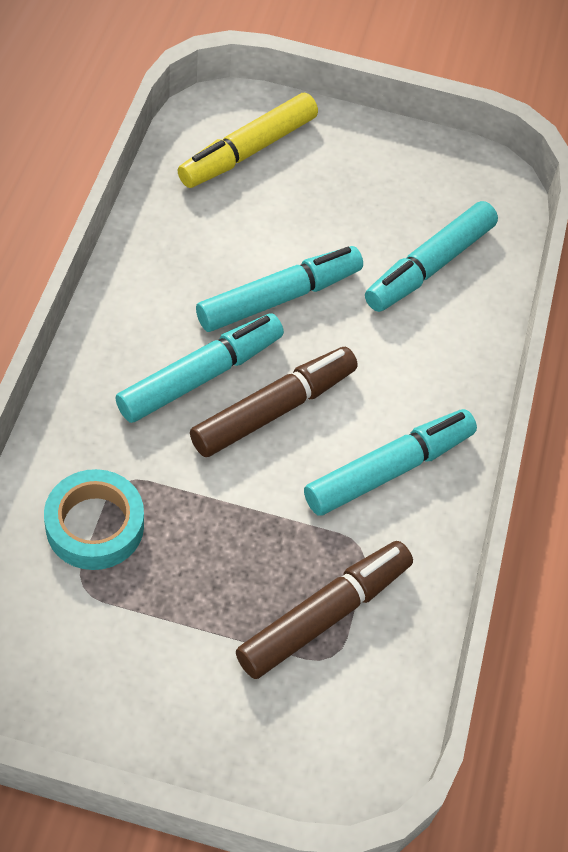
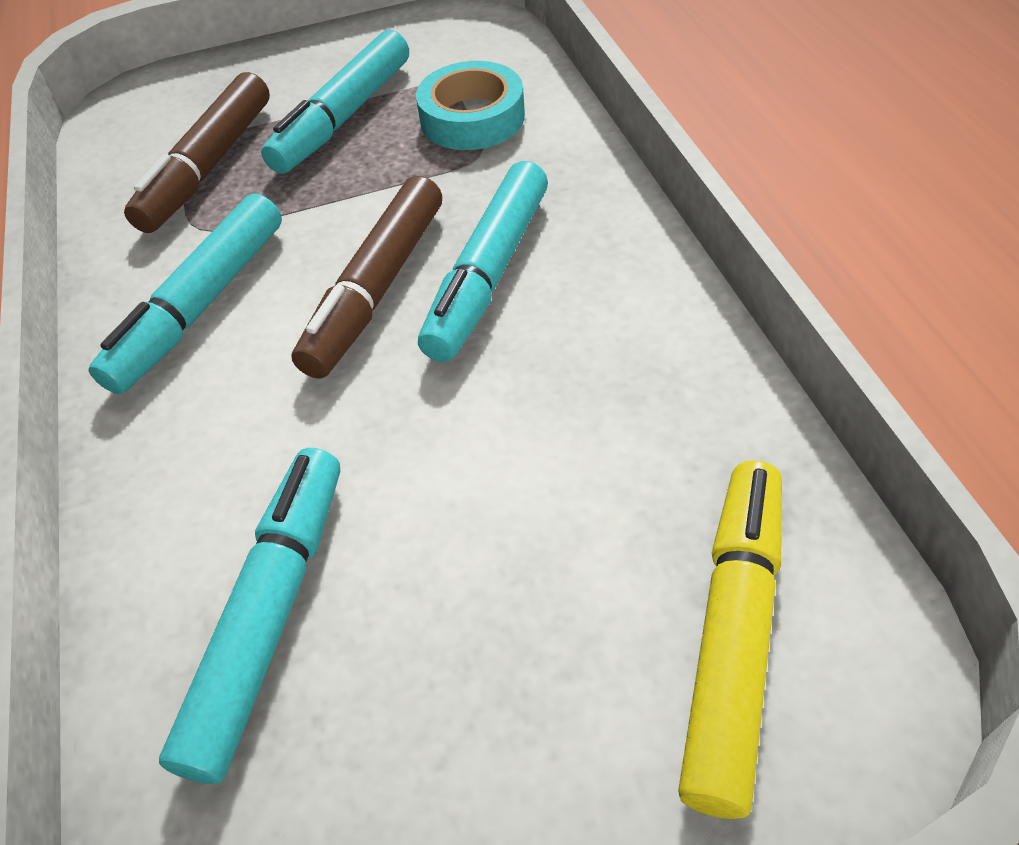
camera: 160 degrees right, 5 degrees down
(278, 298) = (471, 415): turquoise marker -> turquoise marker (344, 117)

